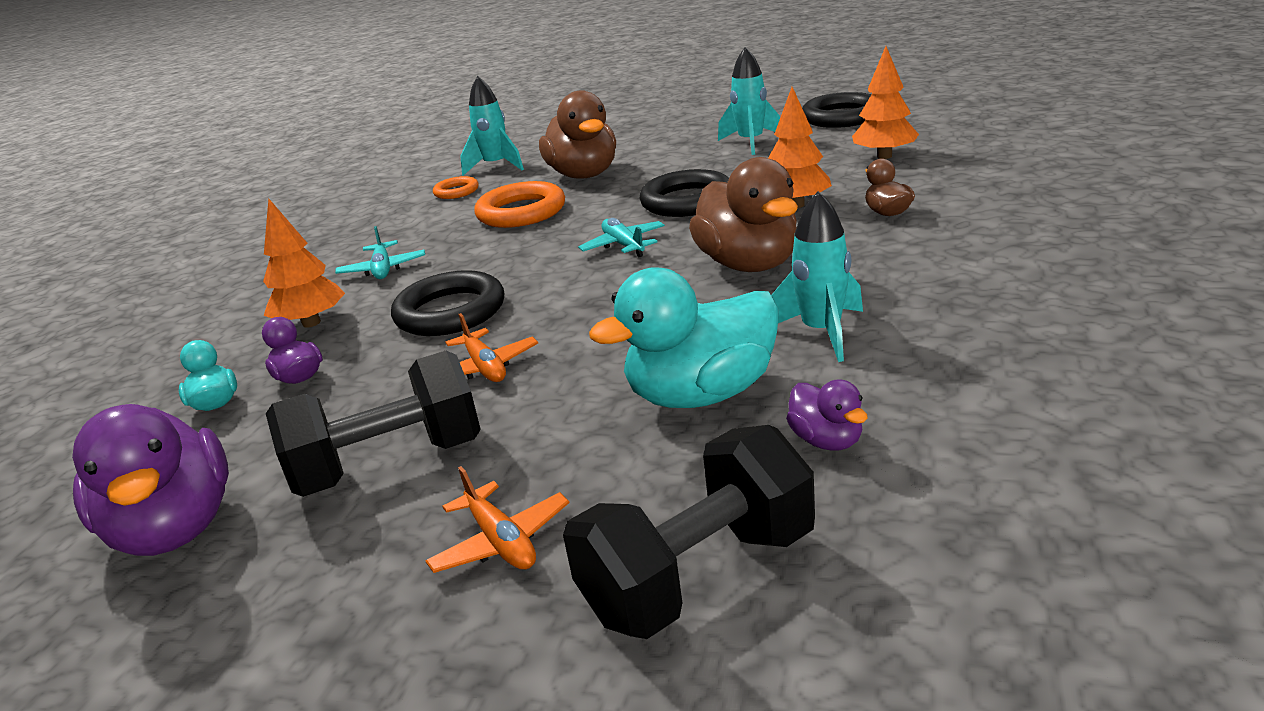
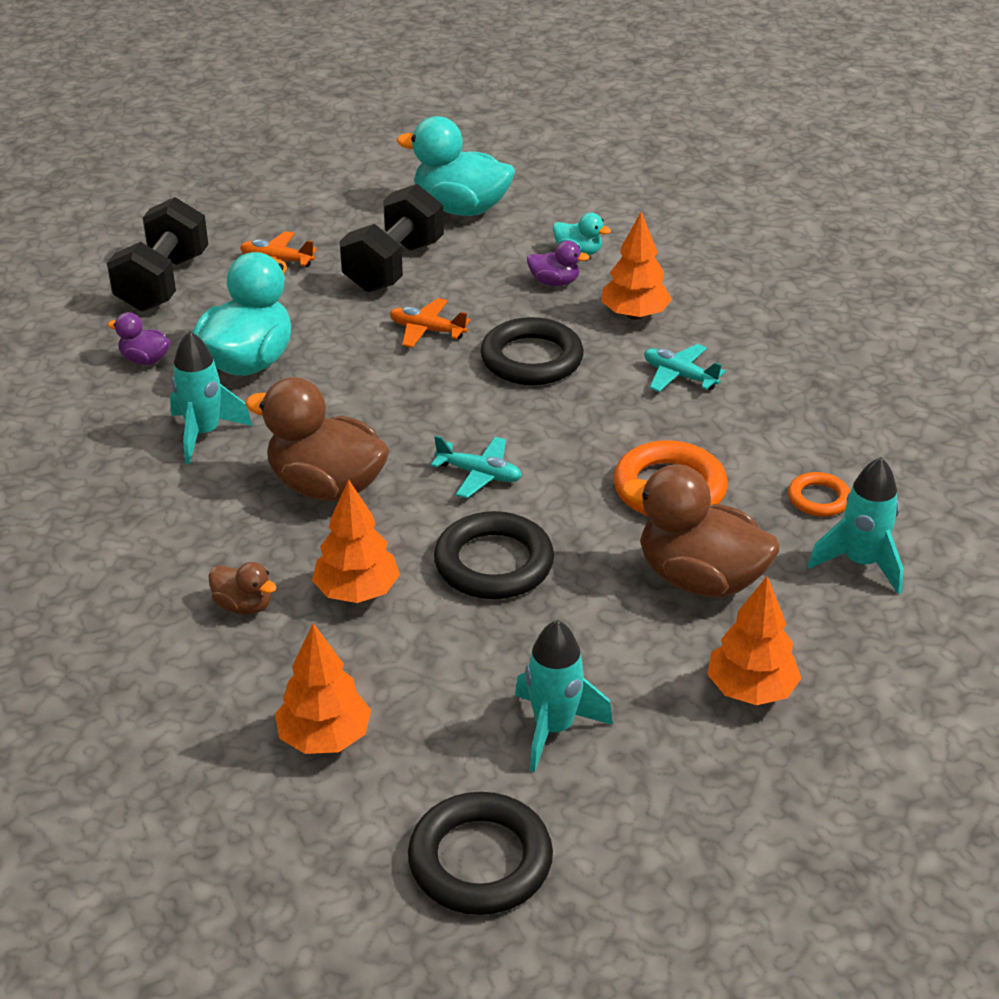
camera: 135 degrees right, 10 degrees up
(175, 528) = (461, 209): purple duck -> turquoise duck
(635, 140) = (751, 690): none -> orange tree

